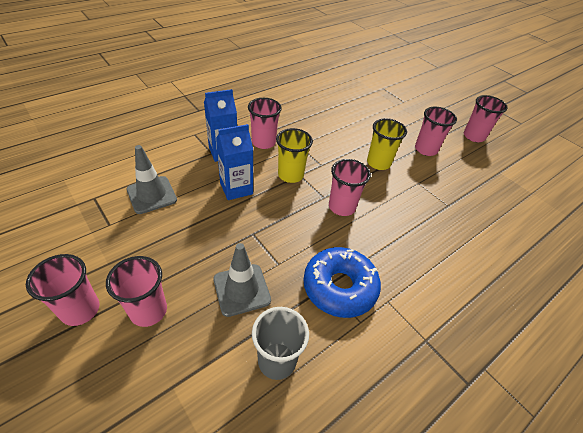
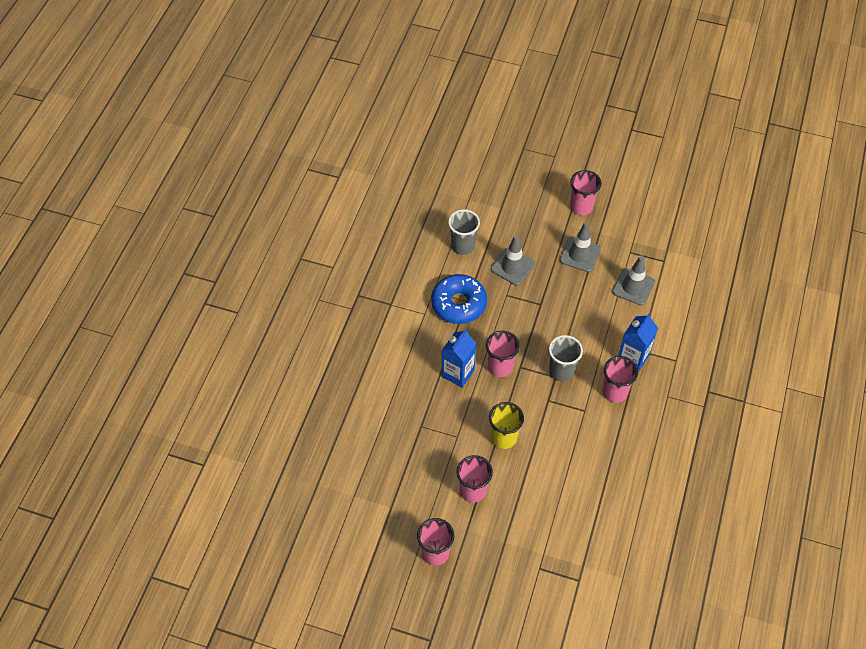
camera: 150 degrees right, 10 degrees up
(148, 311) = (548, 227): pink cup -> none
(157, 254) = (580, 254): none -> grey traffic cone
(236, 188) = (586, 330): blue carton -> blue carton (458, 373)
(290, 175) = (561, 371): yellow cup -> grey cup

